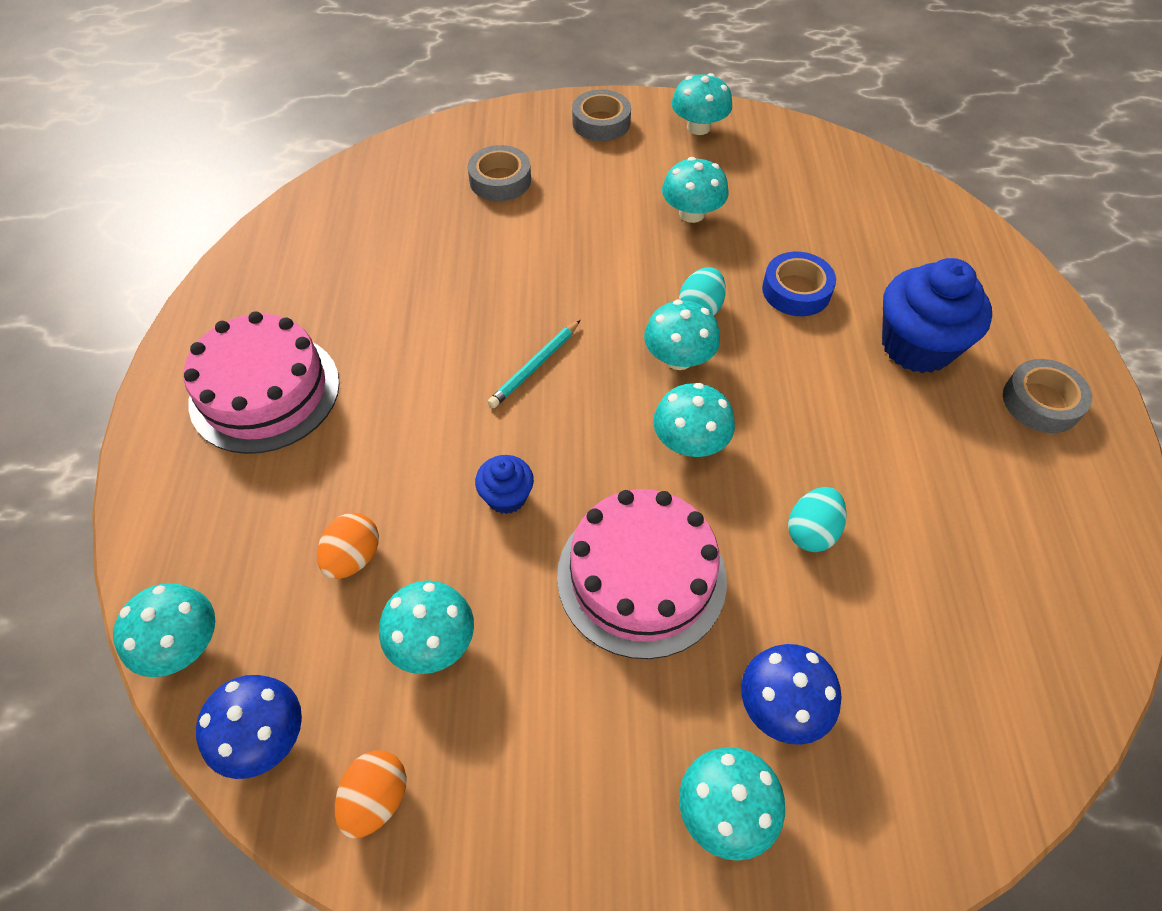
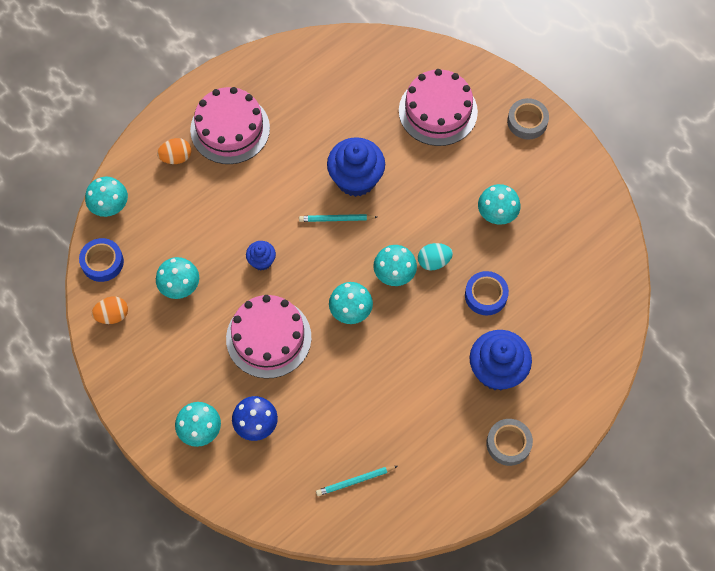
camera: 50 degrees right, 10 degrees up
(264, 737) = (102, 262): blue mushroom -> blue tape
(353, 557) = (188, 229): orange egg -> orange egg (176, 157)
(500, 180) = (438, 111): grey tape -> pink cake
(500, 308) = (356, 179): none -> blue cupcake
(698, 127) = (569, 170): turquoise mushroom -> none
(811, 531) = (346, 387): turquoise egg -> none
(988, 629) = (355, 481): none -> turquoise pencil

